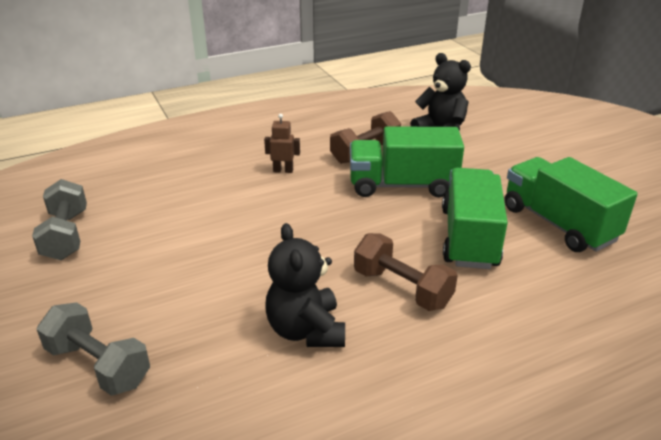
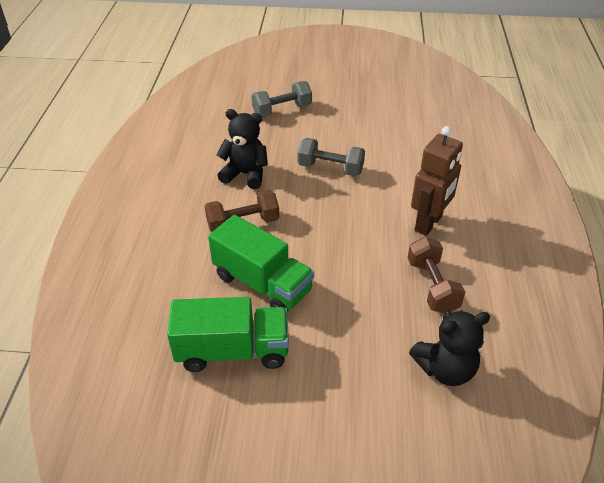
camera: 120 degrees right, 10 degrees up
(66, 235) = (403, 115): grey dumbbell -> grey dumbbell (330, 168)
(283, 170) = (429, 223): brown robot -> brown robot, size x2.05
(402, 185) = (359, 283): green truck -> none

